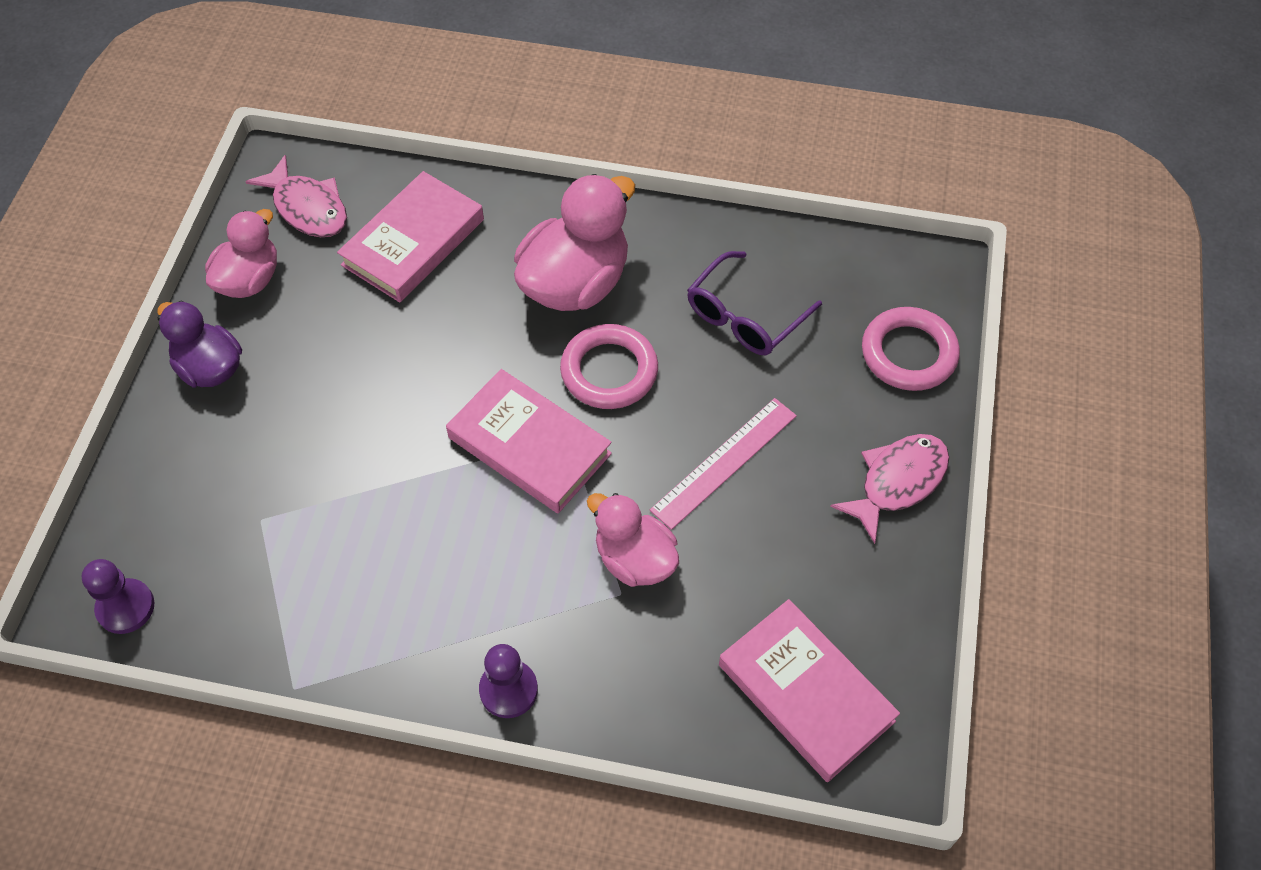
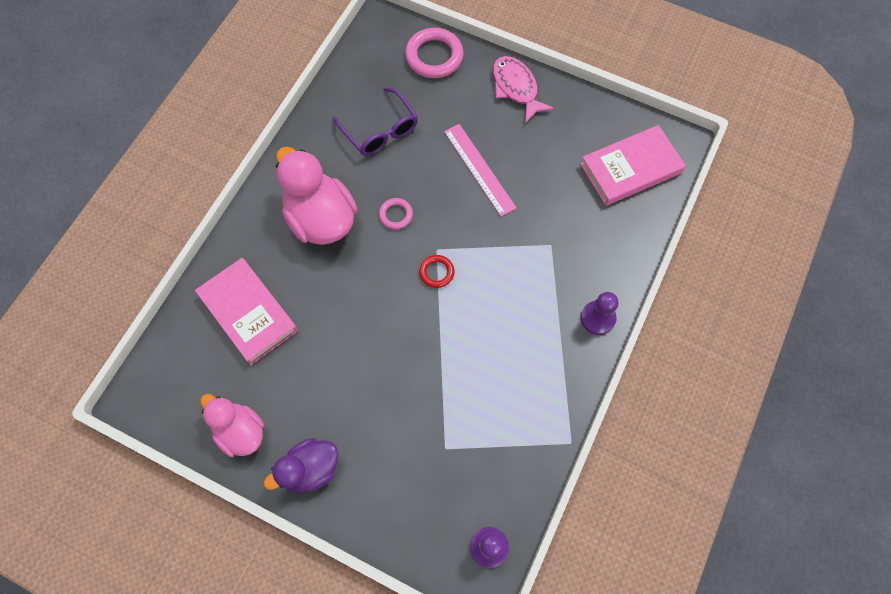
camera: 75 degrees left, 10 degrees up
(307, 208) = (188, 380): pink fish -> none
(529, 445) = (436, 272): pink book -> red ring
(609, 371) = (396, 215): pink ring -> pink ring, size x0.54
(634, 559) = (530, 232): pink duck -> none

